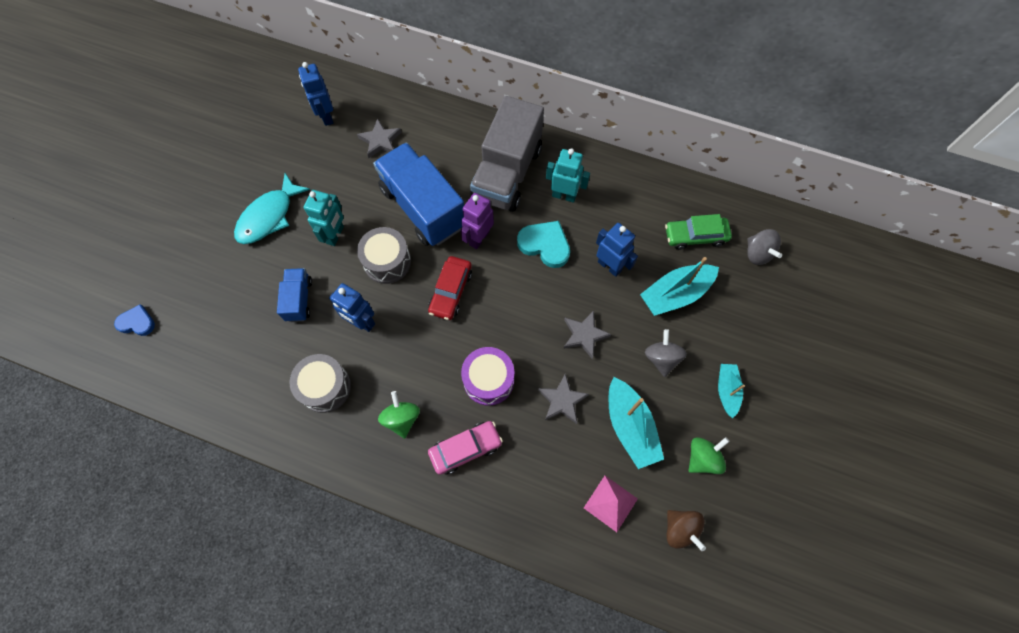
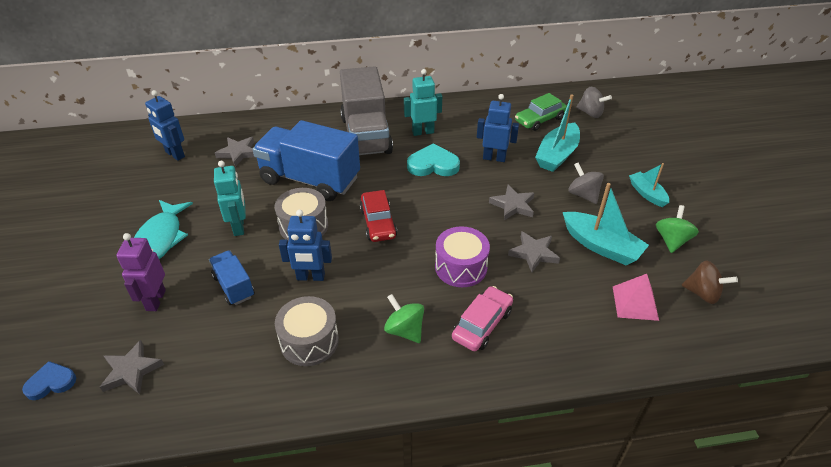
camera: 30 degrees left, 25 degrees down
(191, 342) = (131, 371): none -> grey star
(479, 238) = (374, 180): purple robot -> purple robot (155, 300)

